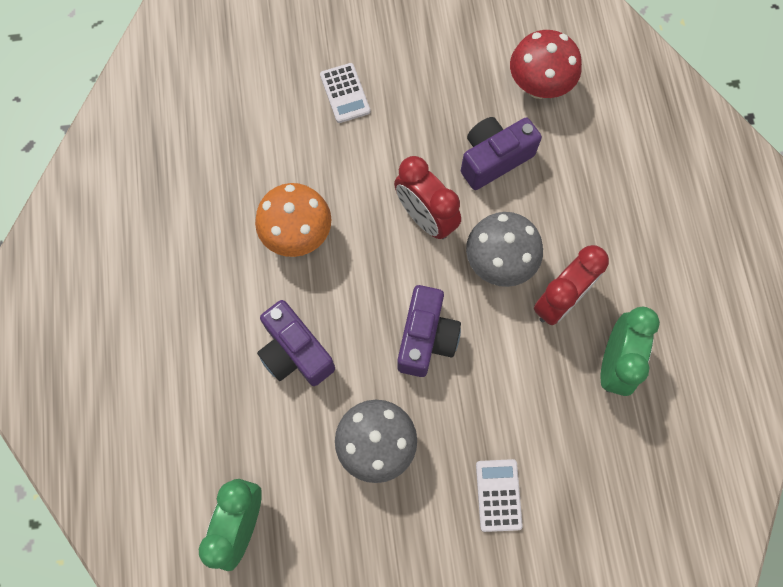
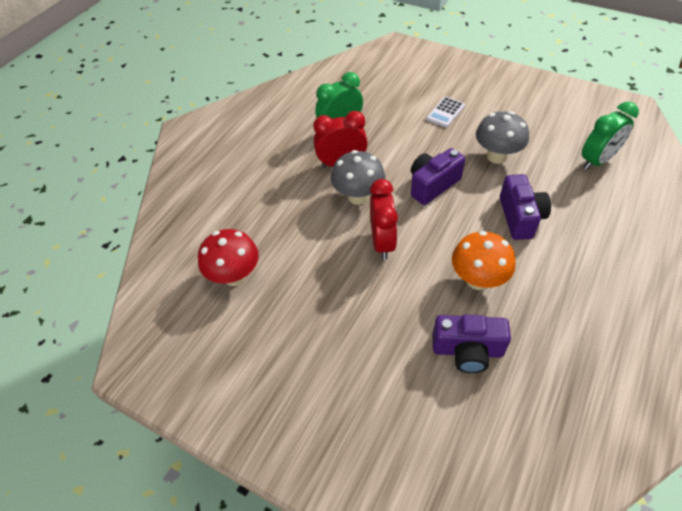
camera: 140 degrees left, 20 degrees down
(345, 93) = (373, 358): white calculator -> none
(494, 159) = (308, 250): purple camera -> purple camera (467, 351)

